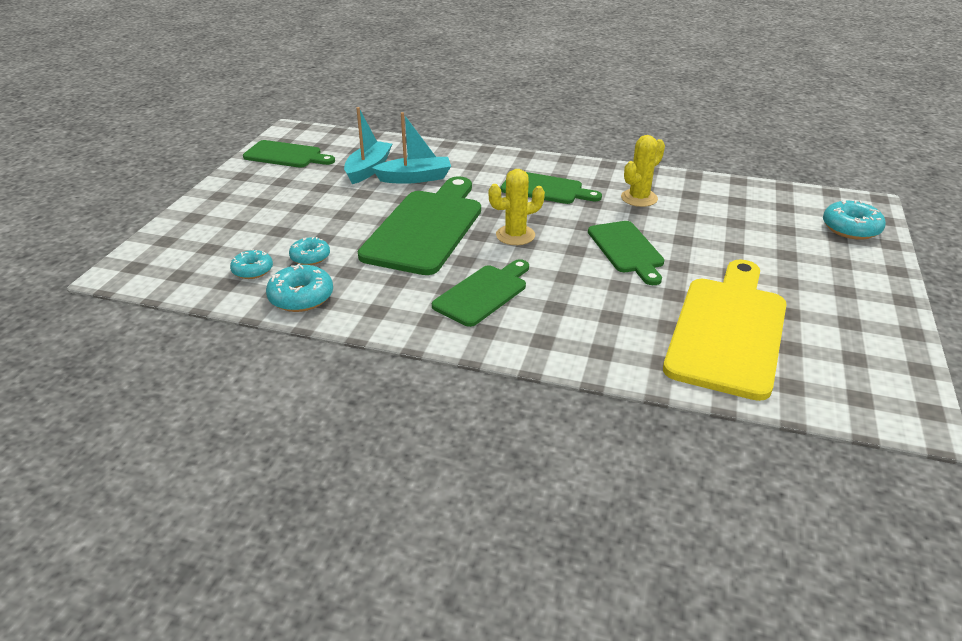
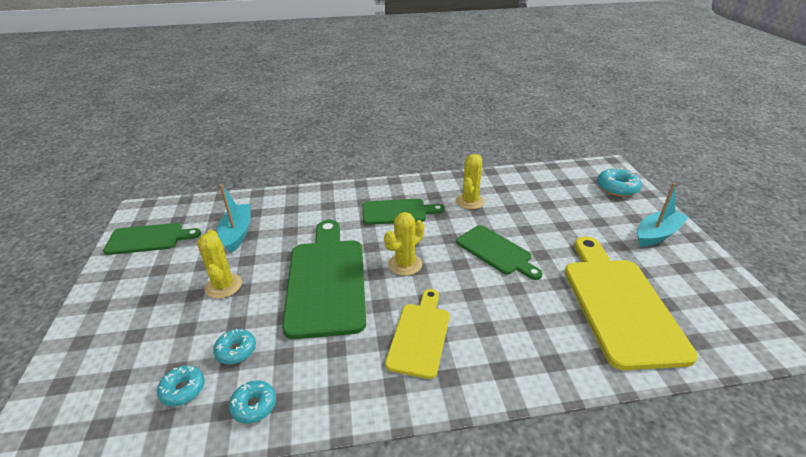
camera: 25 degrees left, 0 degrees up
(301, 297) = (254, 406): turquoise donut -> turquoise donut, size x0.66
(329, 208) = (223, 286): none -> yellow cactus
(415, 178) = (285, 231): turquoise boat -> turquoise boat (657, 234)
(483, 293) = (420, 335): green cutting board -> yellow cutting board

